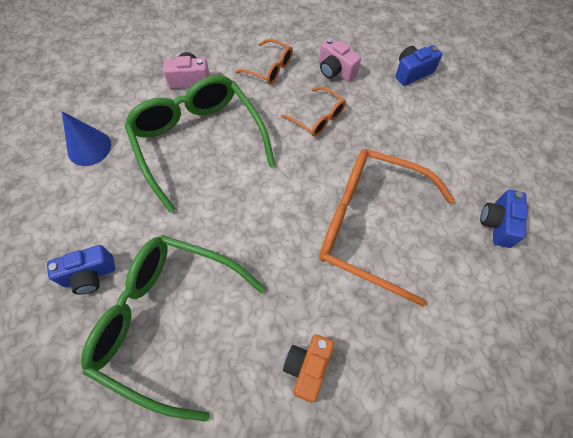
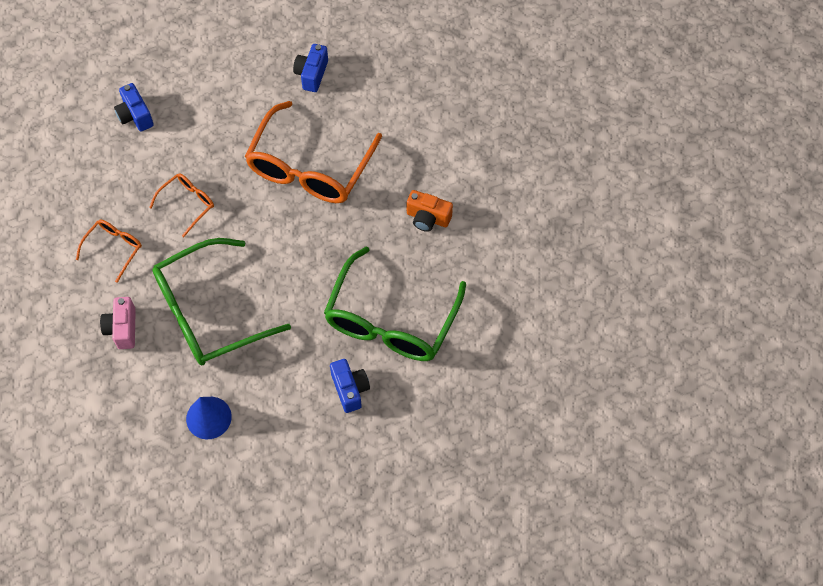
camera: 90 degrees left, 0 degrees up
(335, 71) = (125, 185): pink camera -> none
(497, 224) = (312, 74): blue camera -> blue camera turned 90 degrees clockwise

